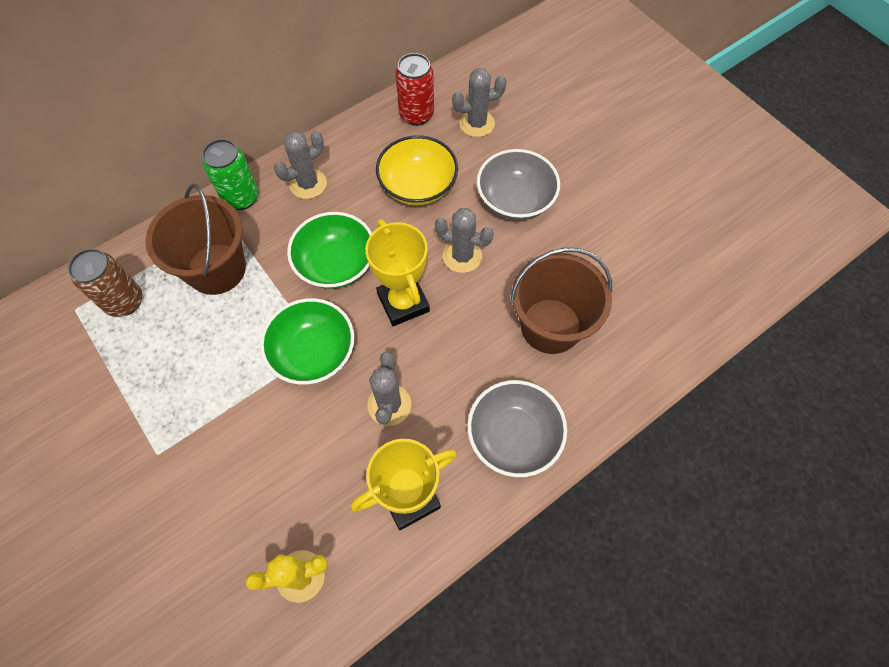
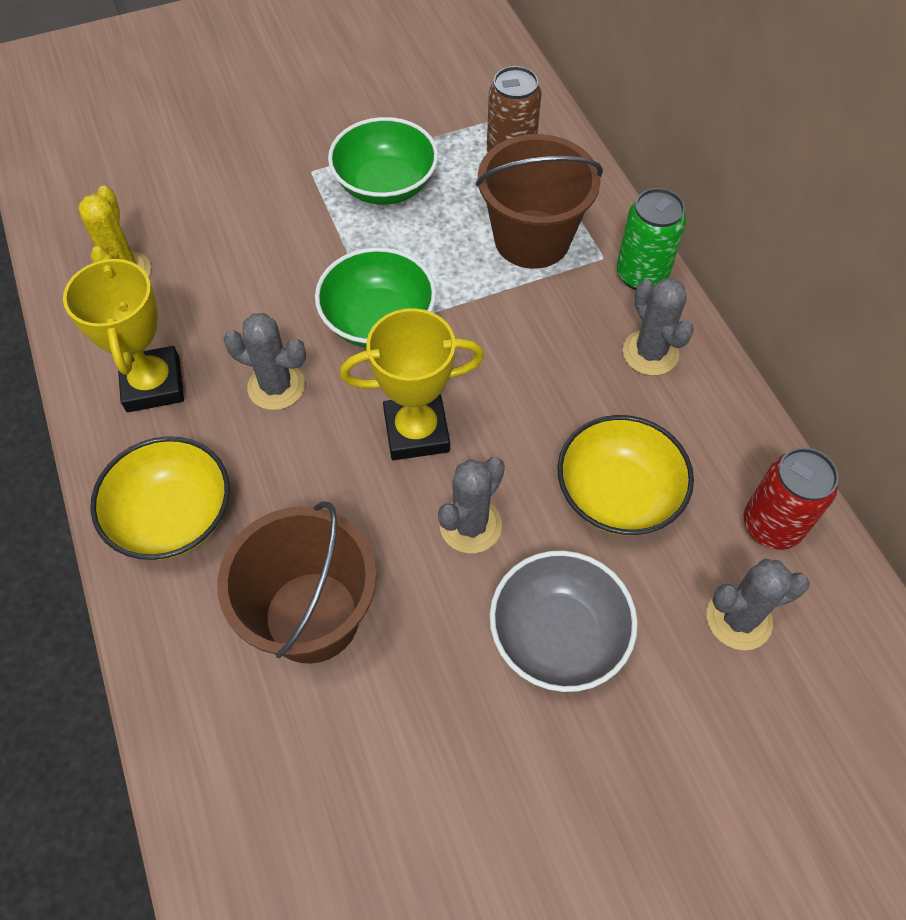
camera: 105 degrees right, 5 degrees down
(336, 264) = (503, 364): green bowl -> green bowl (385, 184)
(477, 123) = (739, 619): grey cactus -> grey cactus turned 75 degrees clockwise
(513, 436) = (173, 517): grey bowl -> yellow bowl

